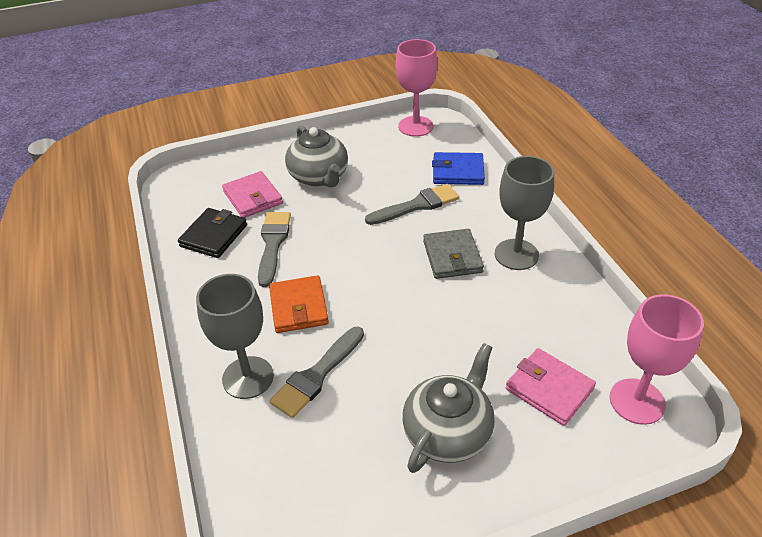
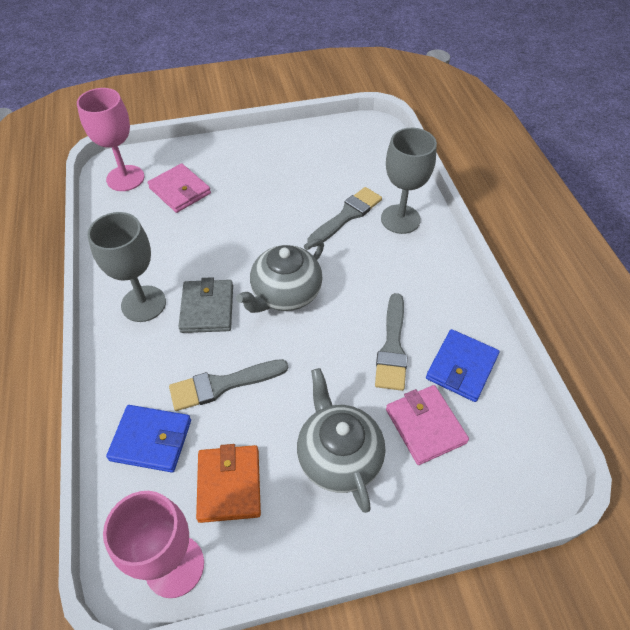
camera: 175 degrees left, 10 degrees up
(214, 236) = (461, 367): black wallet -> blue wallet
(298, 307) = (362, 272): orange wallet -> orange wallet (229, 484)
(448, 432) = (260, 173): grey teapot -> grey teapot (285, 294)

